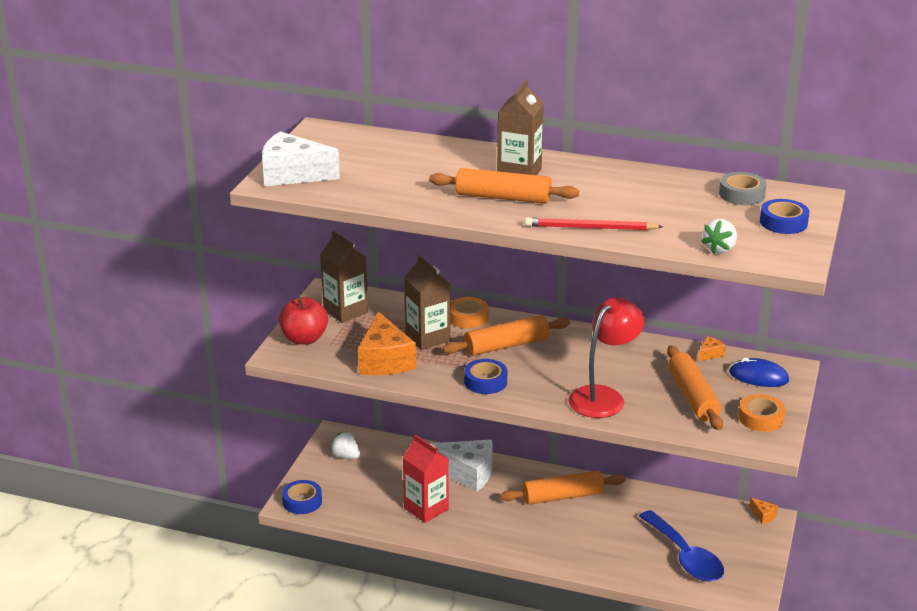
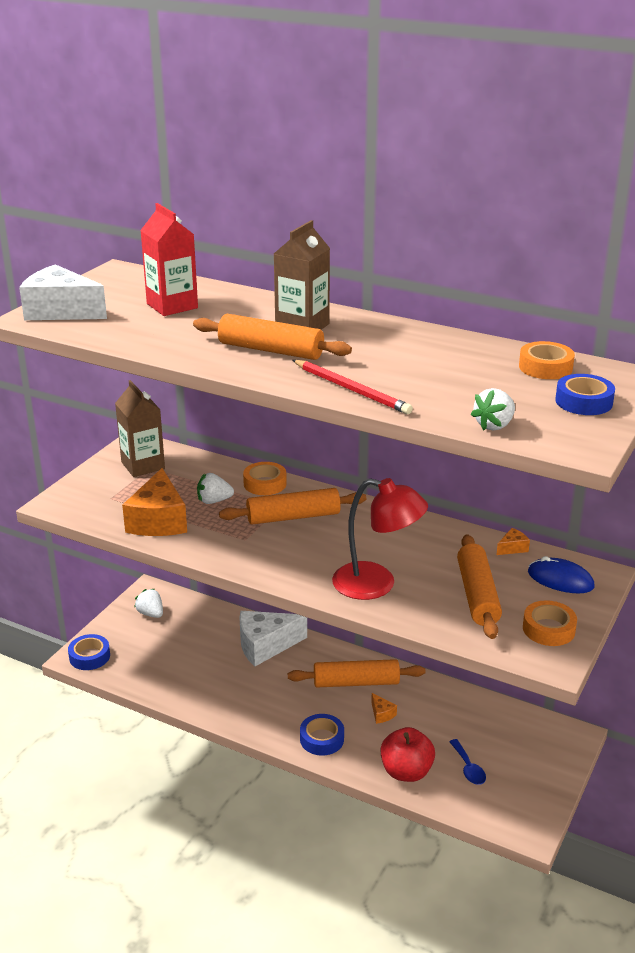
camera: 10 degrees right, 0 degrees up
(304, 339) = (88, 490): red apple -> red apple (406, 772)
(426, 509) = (210, 679): red carton -> red carton (172, 306)
(428, 338) = (214, 501): brown carton -> white strawberry
(467, 473) = (265, 645): white cheese -> white cheese turned 135 degrees clockwise
(485, 381) = (254, 554): blue tape -> blue tape (322, 739)
(590, 228) = (351, 389): red pencil -> red pencil turned 150 degrees counterclockwise
(603, 396) = (377, 584): red lamp -> red lamp turned 60 degrees clockwise
(685, 556) = (468, 768): blue spoon -> blue spoon, size x0.49
(741, 194) = (545, 367): grey tape -> orange tape
(763, 515) = (567, 730): orange cheese -> orange cheese (381, 714)

